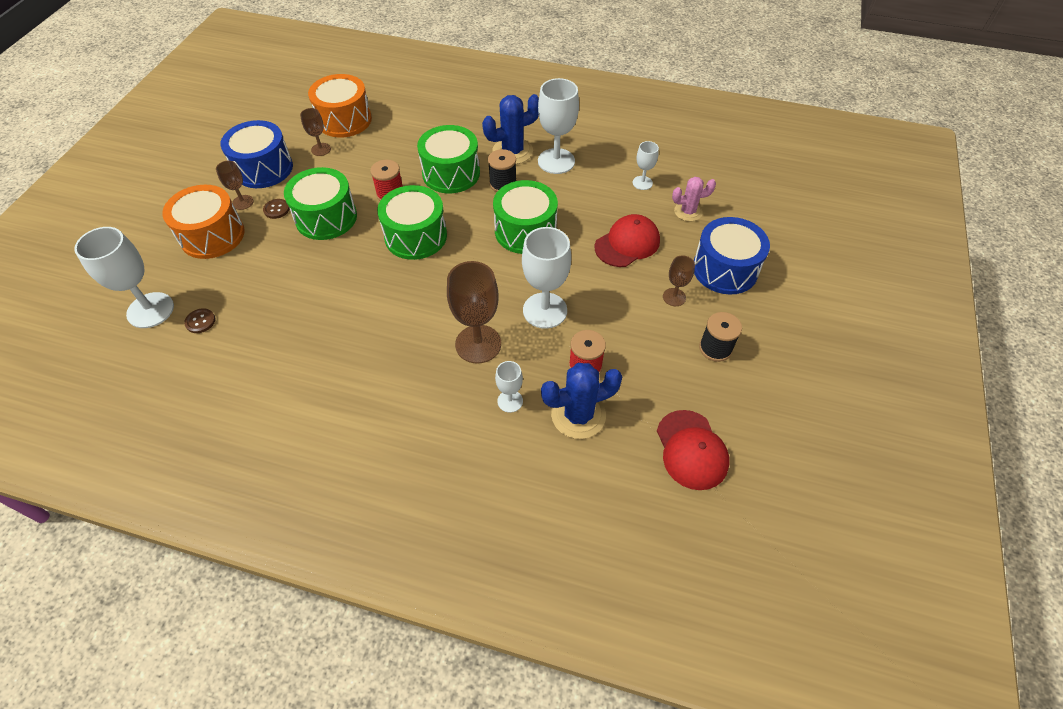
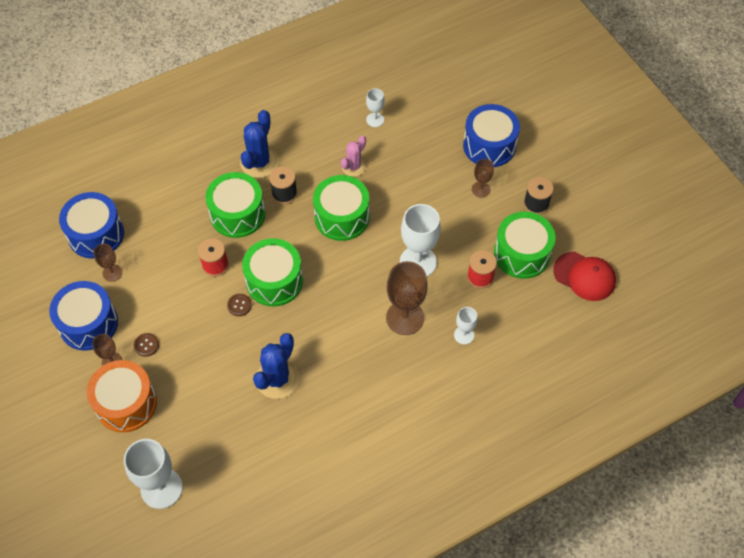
camera: 45 degrees left, 5 degrees up
(200, 321) = (209, 463): brown button -> brown button (239, 305)
(326, 217) = (192, 320): green drum -> green drum (521, 254)
(344, 120) = (96, 234): orange drum -> blue drum
(556, 161) = (299, 146): white goblet -> none
(578, 415) = (508, 309): blue cactus -> blue cactus (277, 379)
(627, 244) = (415, 174): red cap -> none
(688, 211) = (426, 120): pink cactus -> pink cactus (353, 166)

